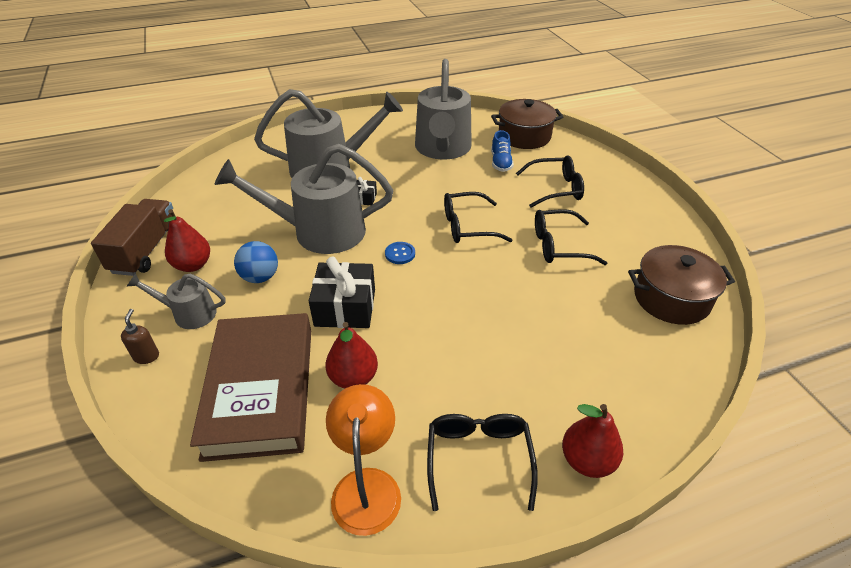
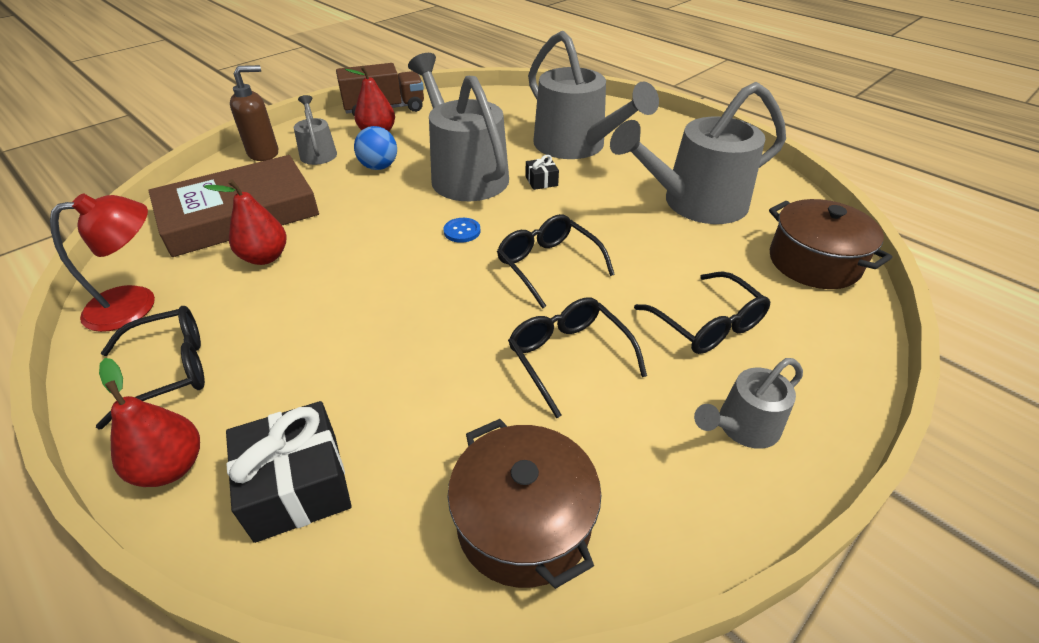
camera: 65 degrees right, 0 degrees up
(146, 356) = (264, 153): brown soap dispenser -> brown soap dispenser, size x1.78
(345, 307) = (359, 223): black gift -> black gift (297, 485)
(366, 485) = (136, 304): orange lamp -> red lamp
(500, 163) = (717, 257): blue shoe -> none
(632, 207) = (742, 427): none -> grey watering can

